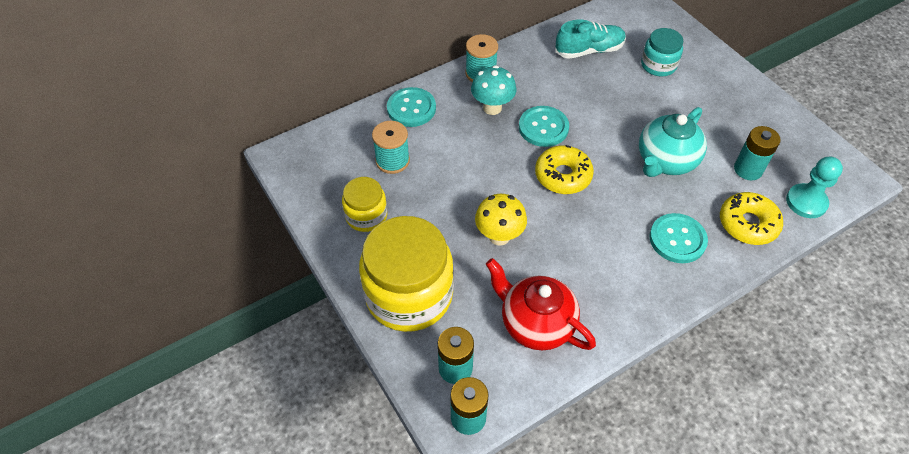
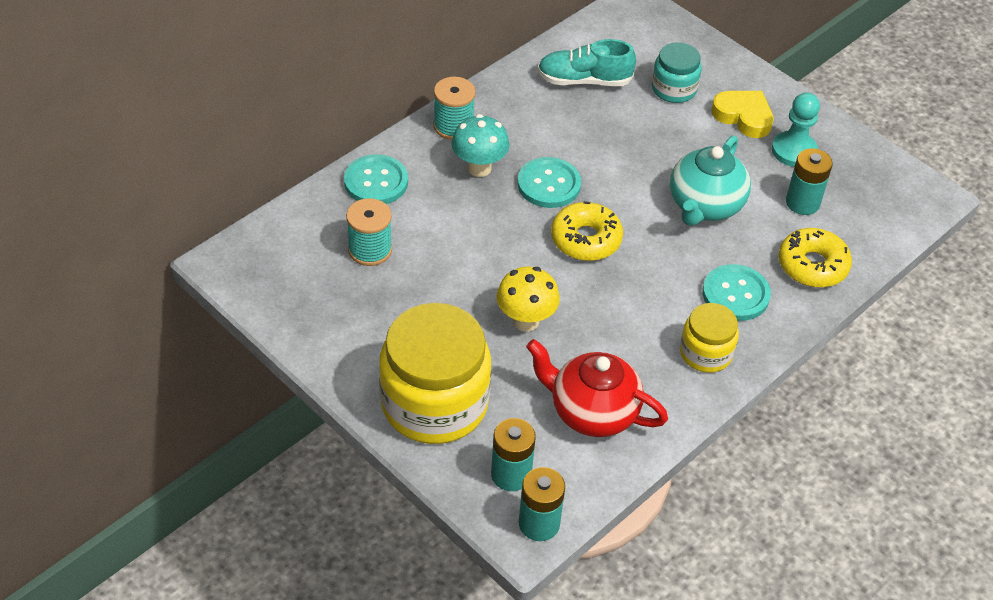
camera: 15 degrees left, 5 degrees down
(366, 216) = (356, 320): yellow jar -> yellow jar (706, 353)
(589, 50) = (584, 80): turquoise shoe -> turquoise shoe turned 150 degrees counterclockwise
(710, 93) = (743, 116): none -> yellow heart
(806, 202) = (874, 231): turquoise pawn -> turquoise pawn (793, 151)

